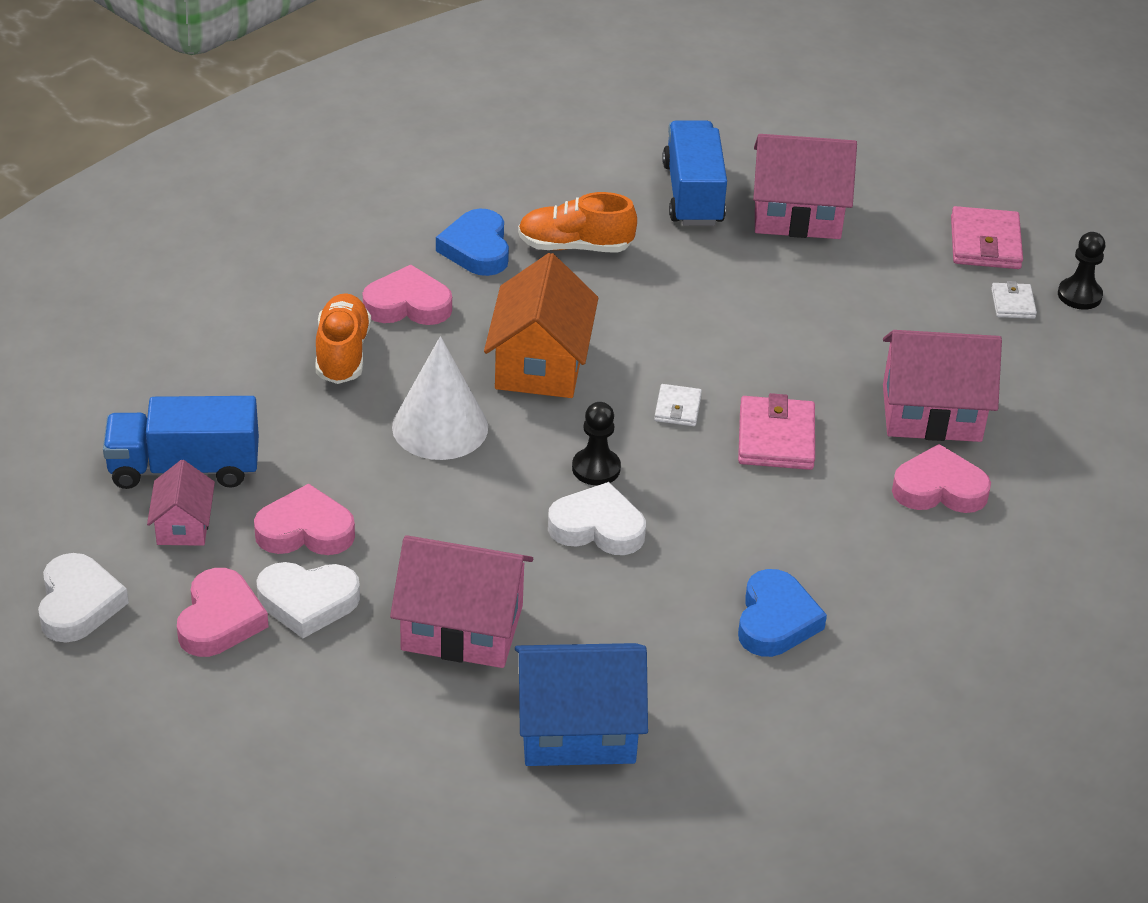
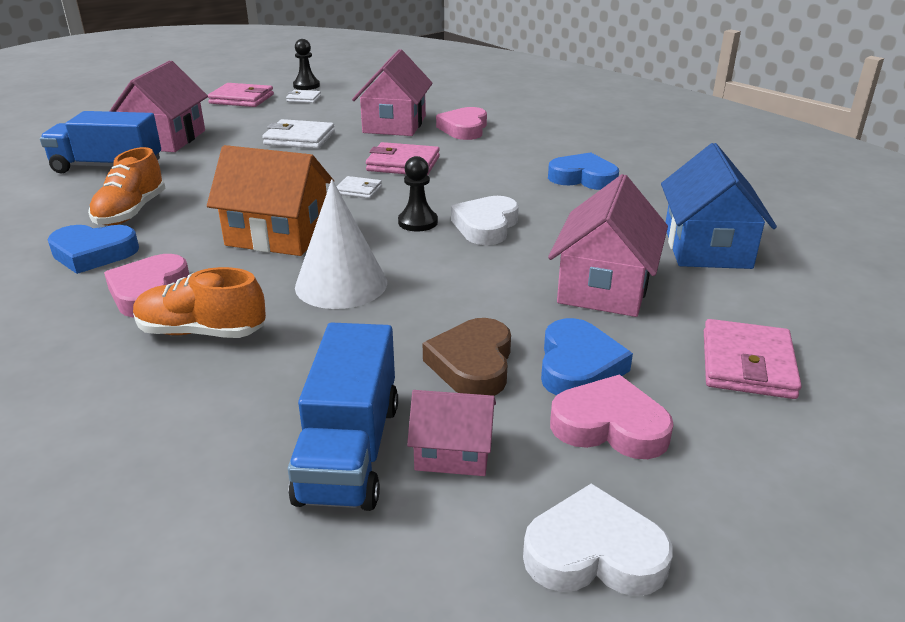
camera: 80 degrees left, 10 degrees down
(305, 530) = (472, 364): pink heart -> brown heart
(307, 602) = (578, 366): white heart -> blue heart
(320, 727) = (747, 364): none -> pink wallet
(839, 329) = (299, 139): none -> white wallet

